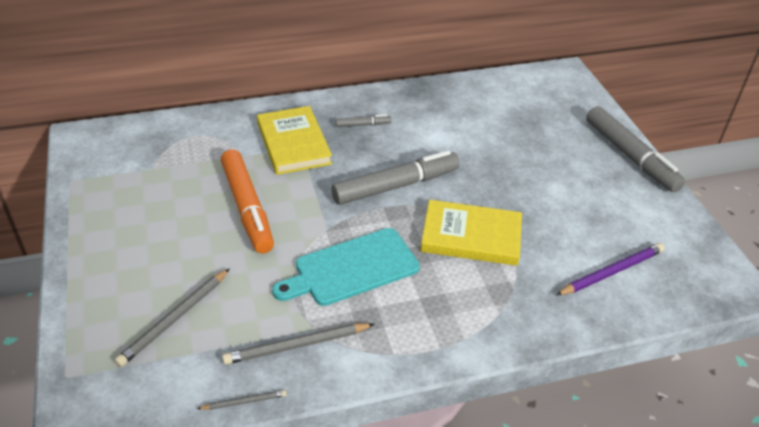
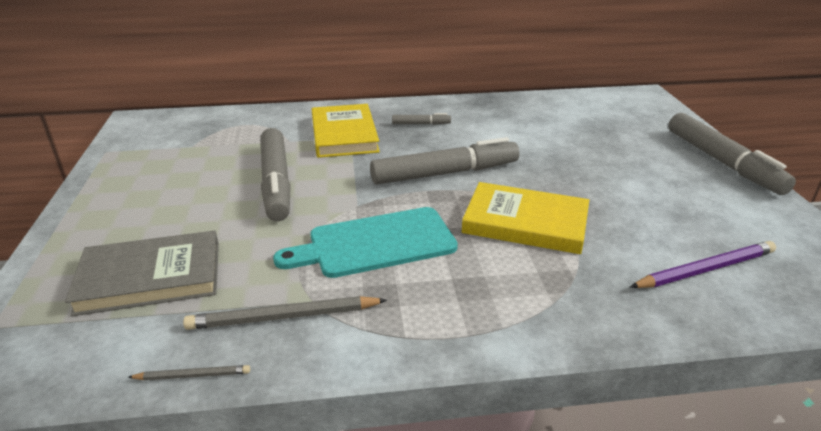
camera: 10 degrees right, 10 degrees down
(175, 318) = (150, 277): grey pencil -> grey book
(247, 208) = (276, 182): orange marker -> grey marker

